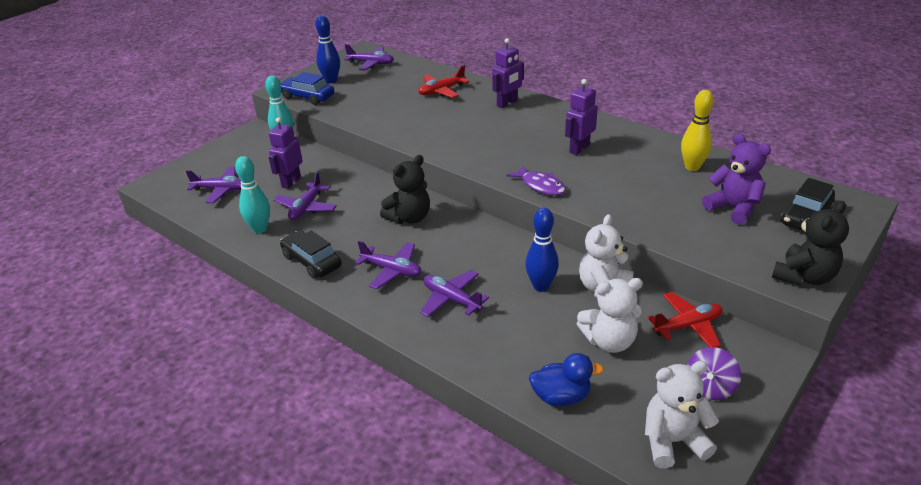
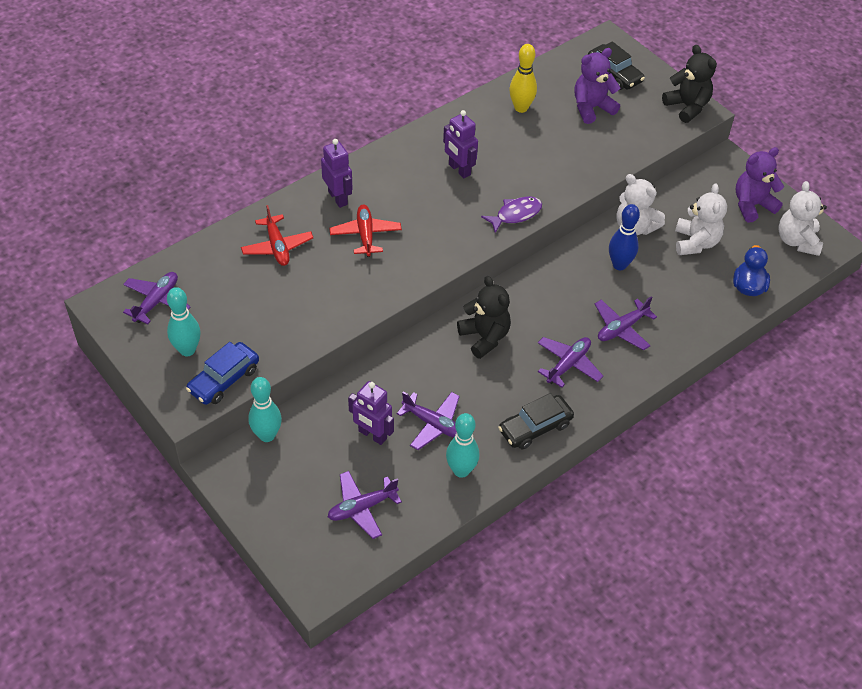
camera: 80 degrees left, 15 degrees up
(221, 190) = (362, 508): purple plane -> purple plane turned 135 degrees counterclockwise
(331, 81) = (187, 350): blue bowling pin -> turquoise bowling pin
(687, 326) = (688, 193): red plane -> red plane (365, 235)
(709, 387) = (752, 205): purple spinning top -> purple teddy bear

